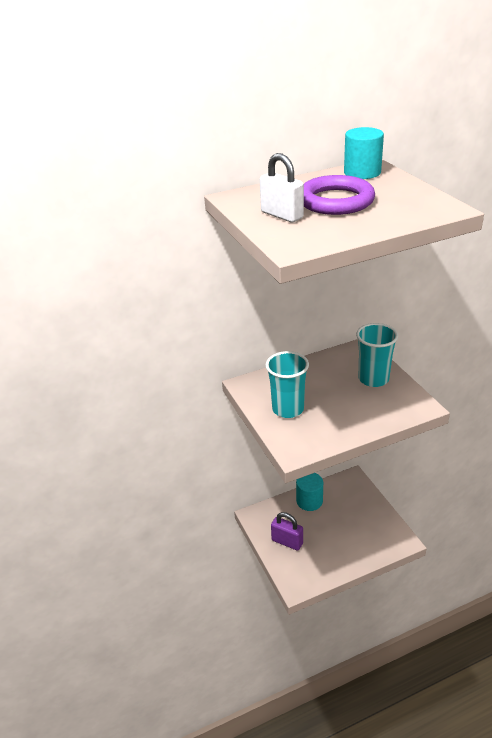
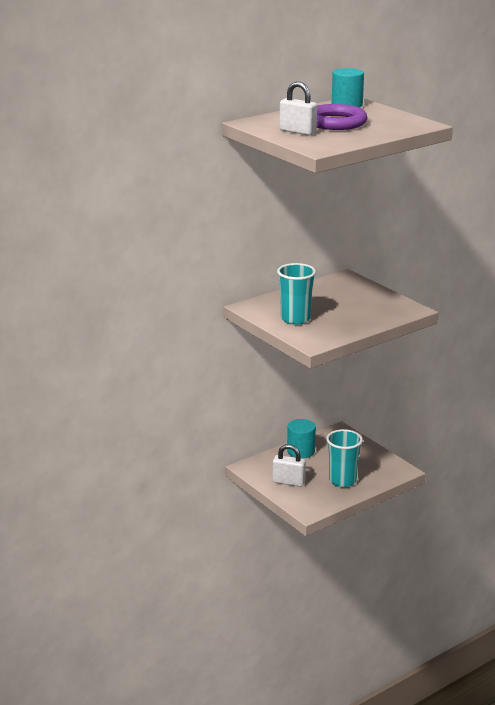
camera: 15 degrees left, 10 degrees down
(287, 542) = (288, 482): purple padlock -> white padlock
(373, 379) = (365, 295): turquoise cup -> turquoise cup (342, 480)

